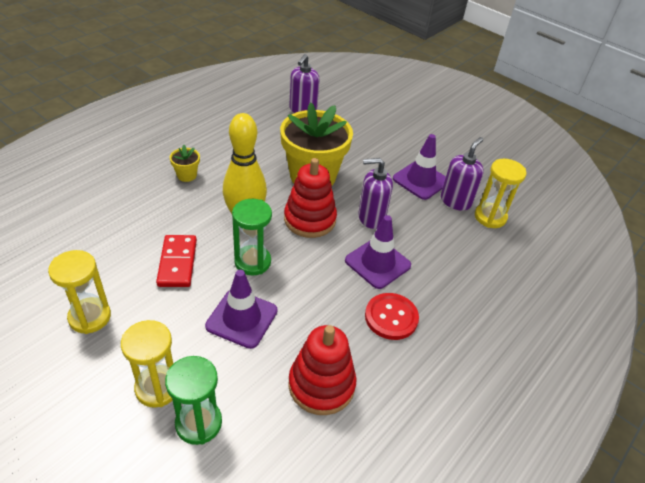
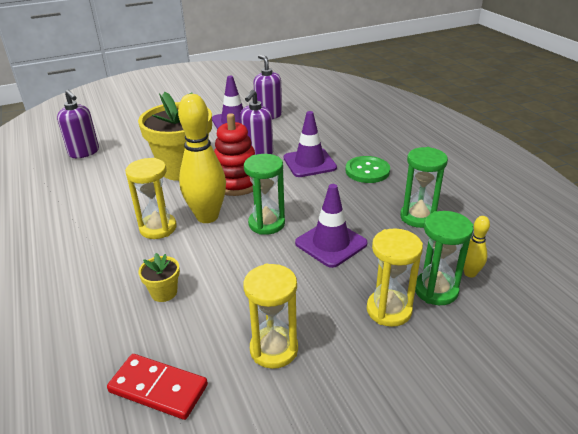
camera: 60 degrees left, 10 degrees down
(177, 263) = (236, 271): red domino -> red domino (158, 388)
(187, 175) = (108, 242): yellow flower pot -> yellow flower pot (164, 292)
(237, 452) = (470, 273): none -> yellow bowling pin
(321, 385) = (418, 217): red stacking toy -> green hourglass
(391, 317) = (367, 171): red button -> green button
(490, 217) = (295, 108): yellow hourglass -> yellow hourglass (158, 228)

